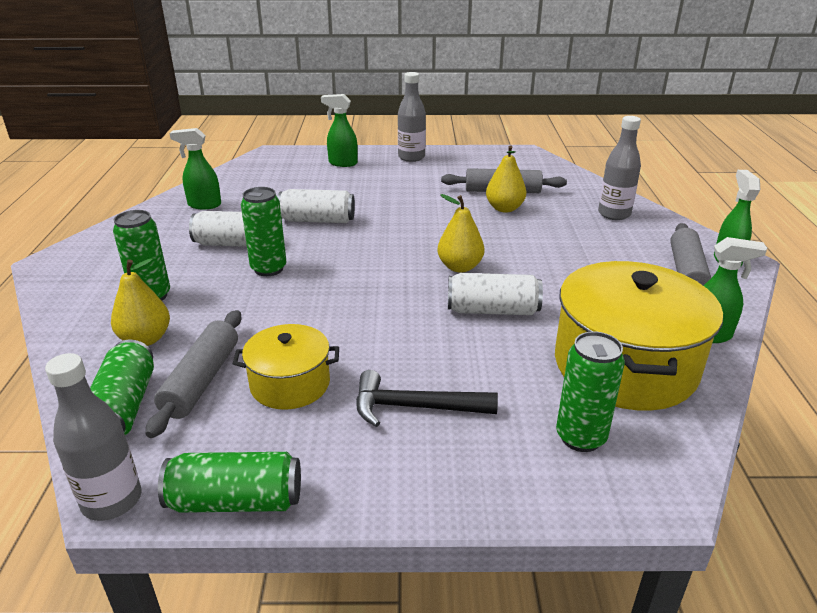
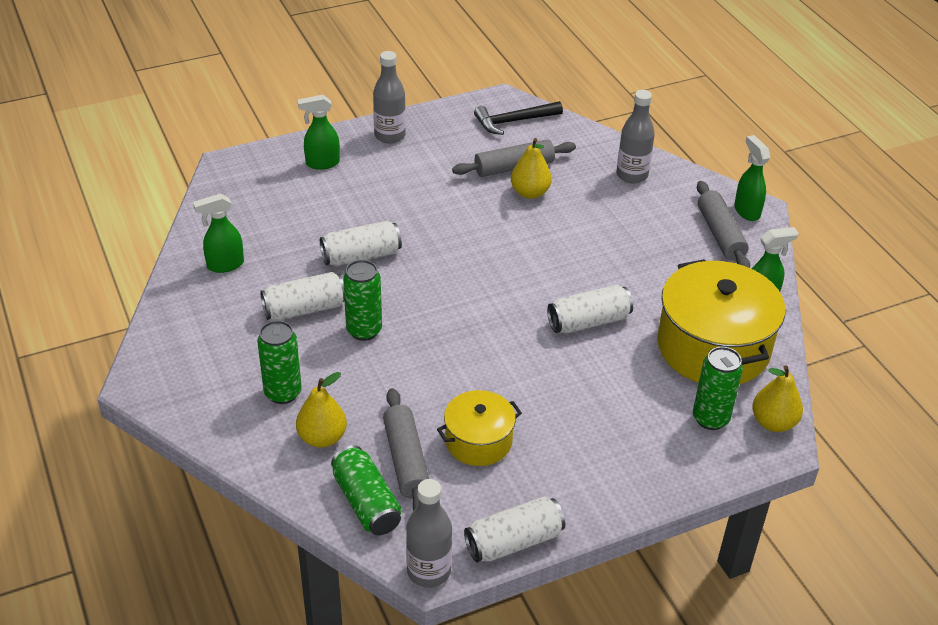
camera: 25 degrees left, 10 degrees up
(236, 501) = (514, 542): green can -> white can
(414, 407) = (584, 431): black hammer -> black hammer (513, 121)
(460, 267) = (533, 280): yellow pear -> yellow pear (773, 422)

